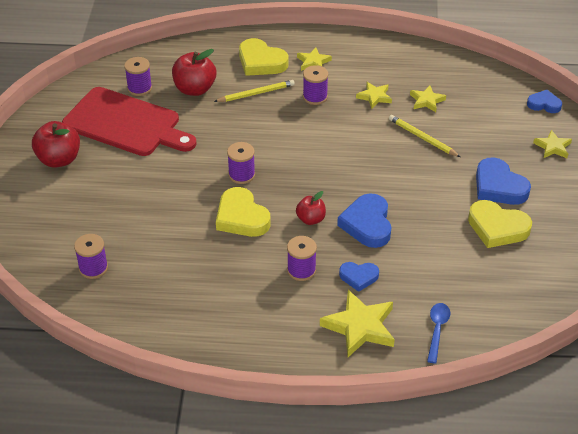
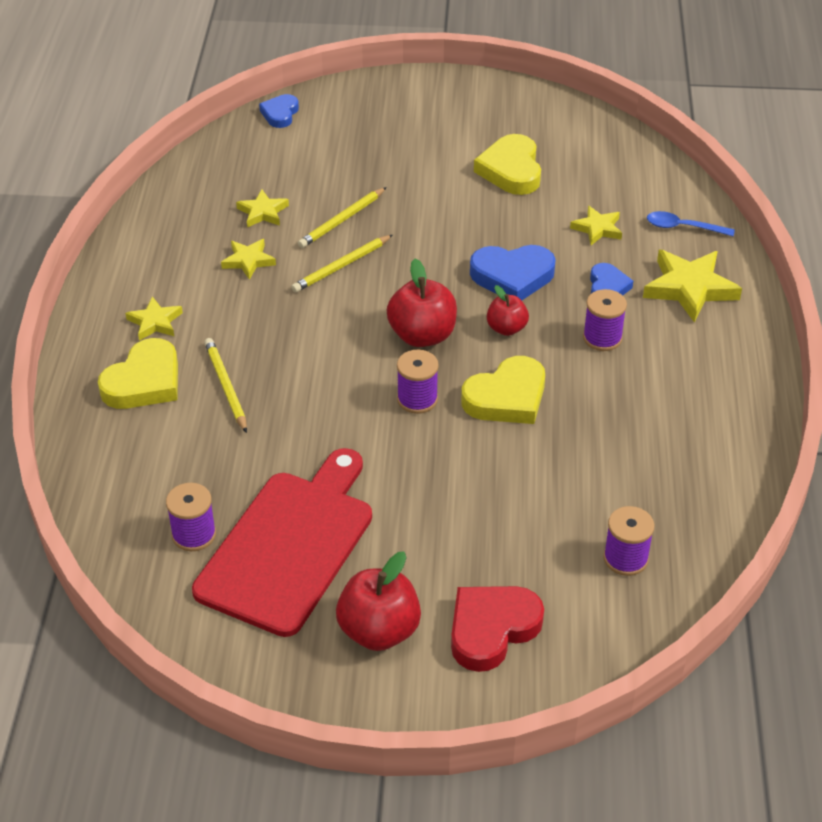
camera: 90 degrees left, 0 degrees up
(50, 205) = (491, 629): none -> red heart
(195, 89) = (205, 461): red apple -> red apple (422, 335)
(315, 97) = (242, 321): purple spool -> none
(372, 139) = (341, 266): none -> yellow pencil
(497, 228) = (511, 170): yellow heart -> yellow heart turned 150 degrees clockwise
(499, 186) = (438, 163): blue heart -> none
(552, 147) = (365, 115): yellow star -> yellow star (597, 228)

